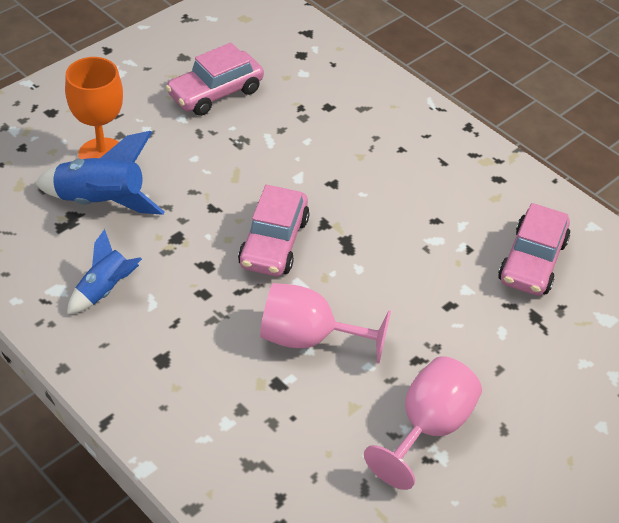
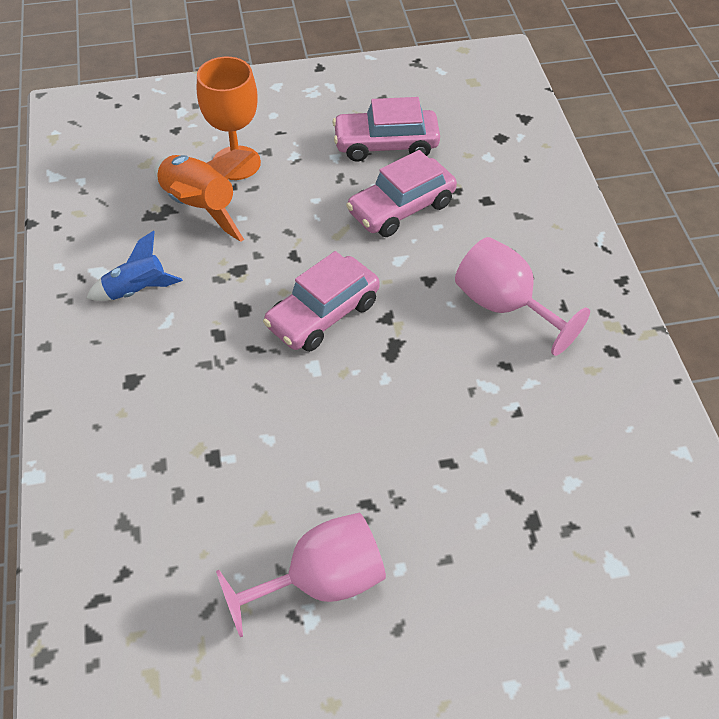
camera: 35 degrees right, 5 degrees up
(101, 202) = (200, 207): blue rocket -> orange rocket
(309, 338) = (278, 427): pink goblet -> pink goblet (505, 306)
(532, 261) = (578, 459): pink car -> pink car (401, 208)

